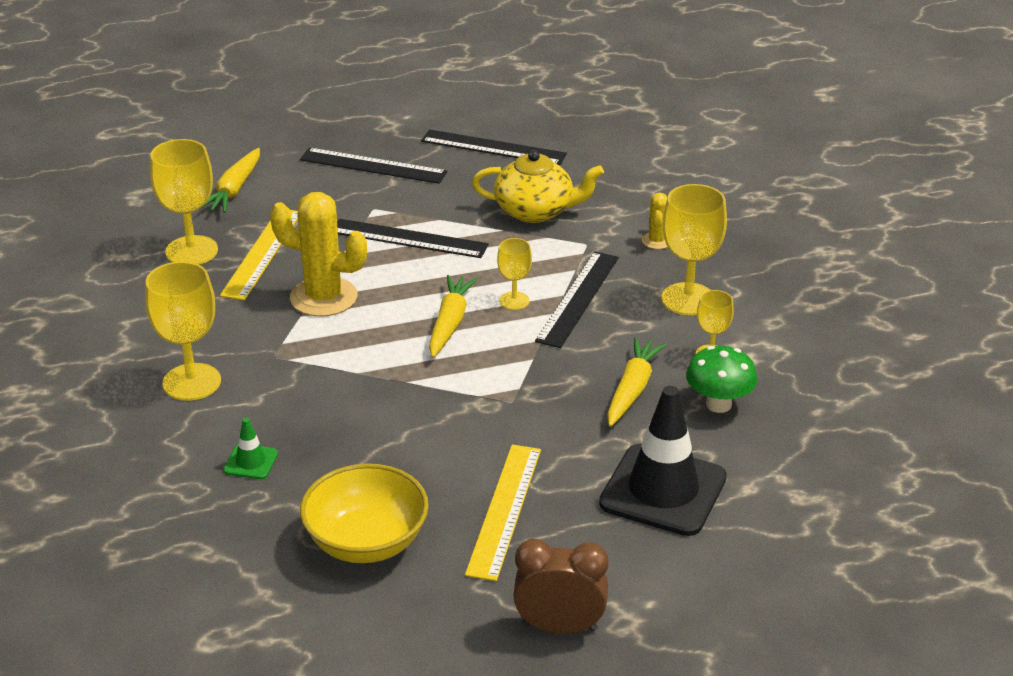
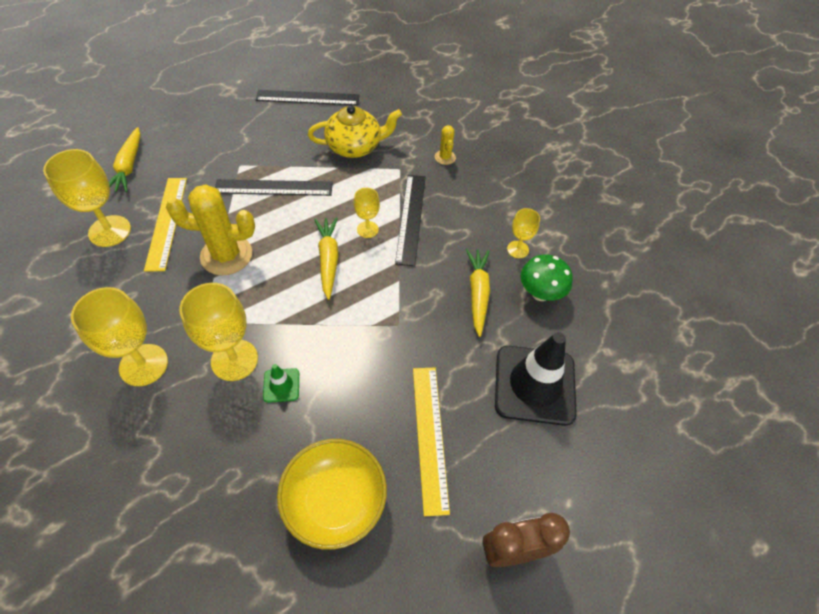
camera: 20 degrees left, 20 degrees up
(251, 462) = (215, 439): green traffic cone -> green traffic cone (281, 385)
(373, 166) = (227, 127): black ruler -> none
(688, 299) = (484, 204): yellow goblet -> yellow goblet (234, 360)

